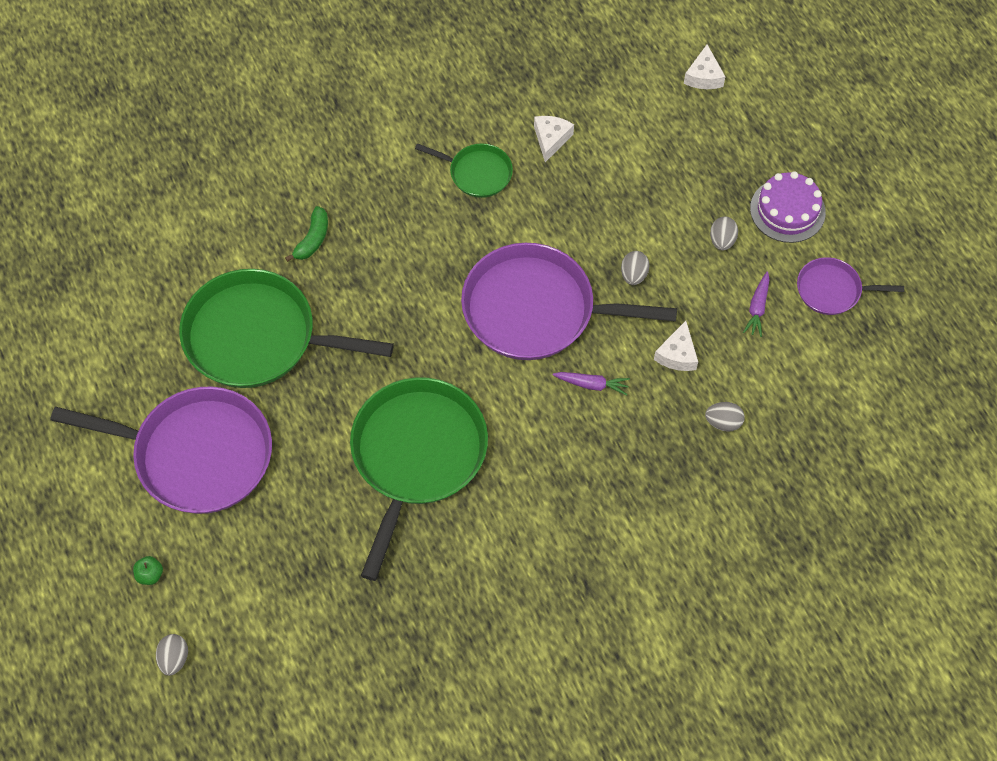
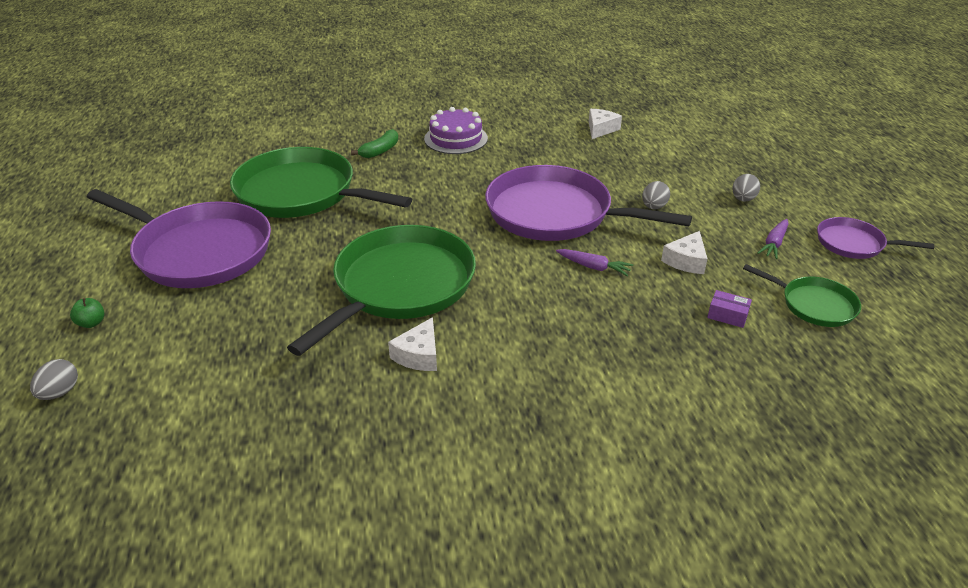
camera: 15 degrees right, 25 degrees down
(477, 173) = (532, 137): green pan -> green pan (814, 305)
(703, 76) = (739, 116): white cheese -> white cheese (419, 355)
(723, 422) = (727, 315): grey egg -> purple box
(787, 210) = (809, 191): purple cake -> purple cake (456, 138)

